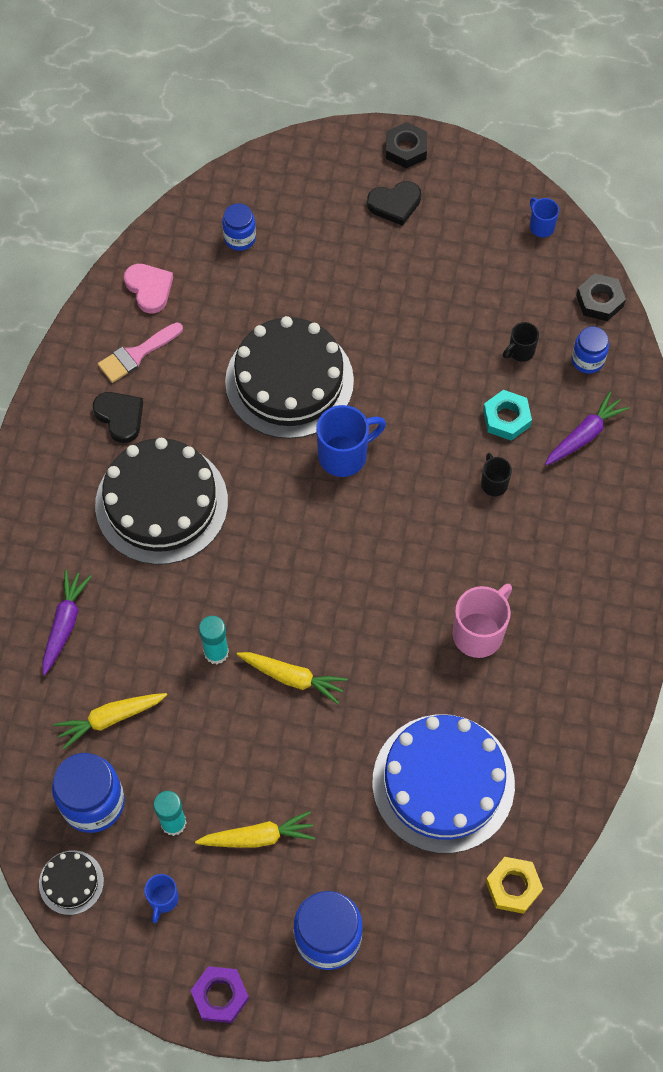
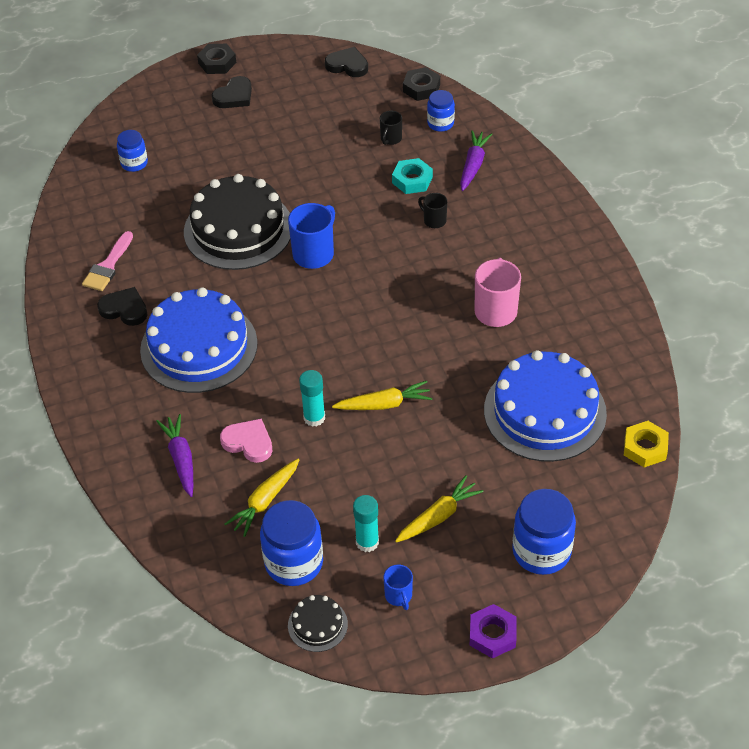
camera: 30 degrees left, 15 degrees down
(149, 289) = (87, 222): pink heart -> pink heart (248, 442)
(161, 503) = (199, 346): black cake -> blue cake
(541, 226) = (347, 65): blue mug -> black heart

